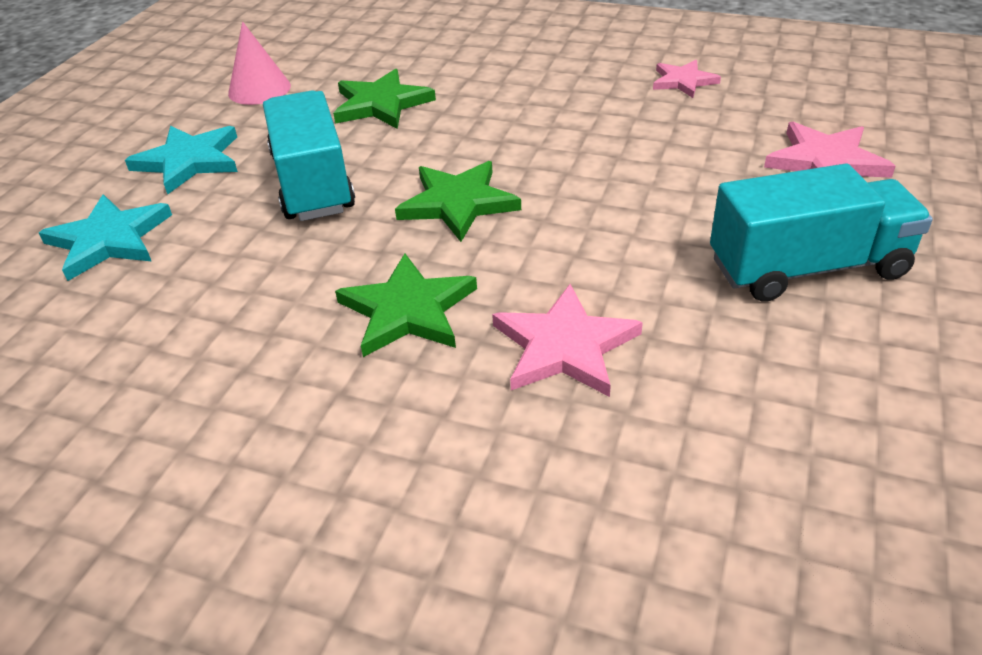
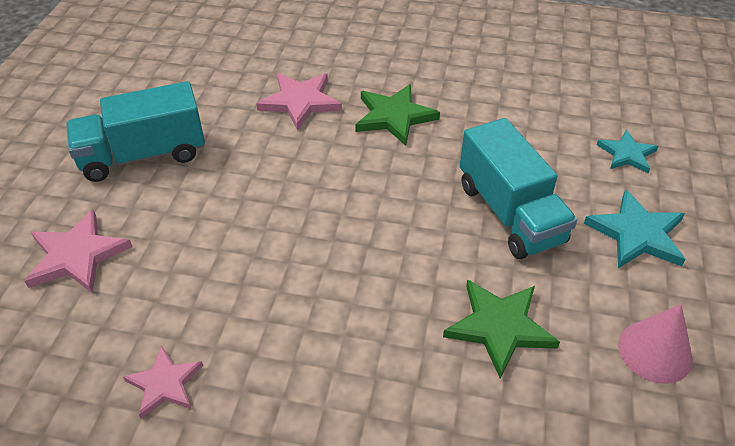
camera: 170 degrees right, 5 degrees up
(109, 240) = (627, 154): turquoise star -> turquoise star, size x0.66
(458, 203) = (383, 197): green star -> none

